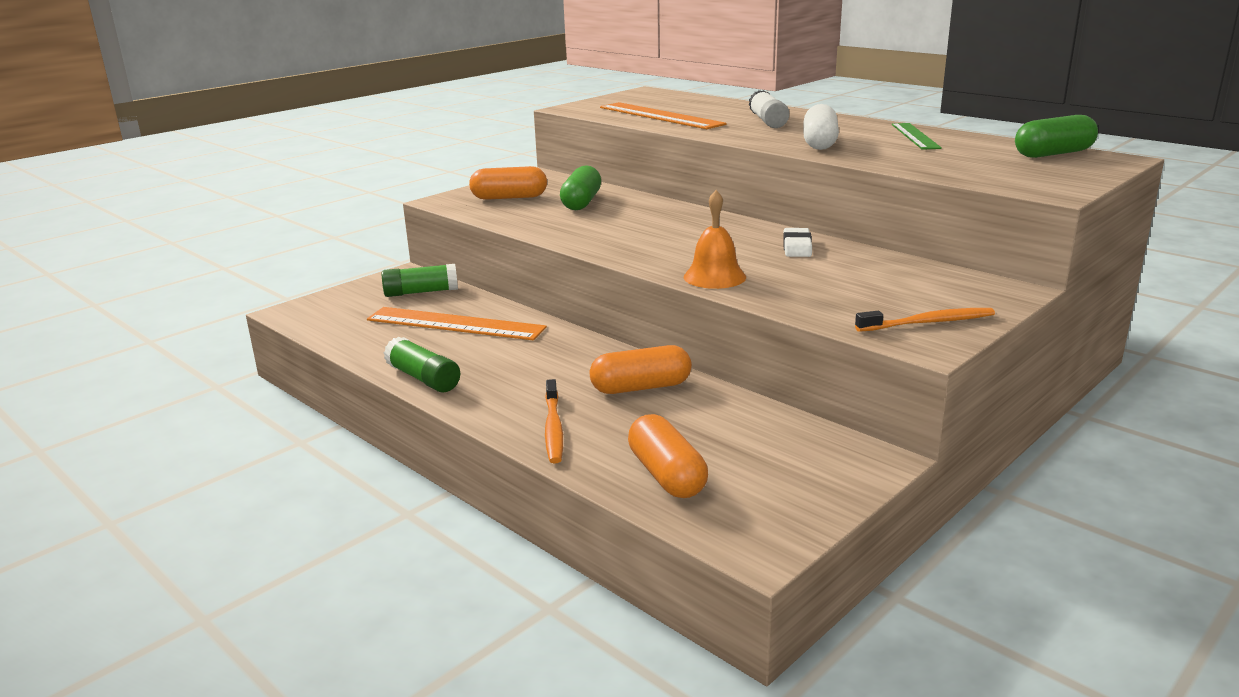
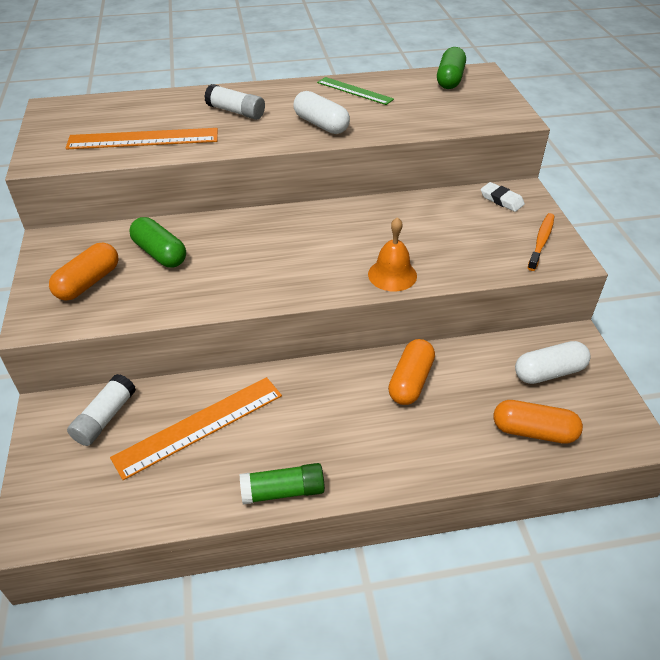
camera: 55 degrees left, 20 degrees up
(421, 292) = (105, 418): green glue stick -> white glue stick
(553, 428) = (431, 454): orange toothbrush -> none
(782, 458) = (549, 372): none -> white capsule
(797, 247) = (379, 217): white eraser -> white eraser (501, 200)

